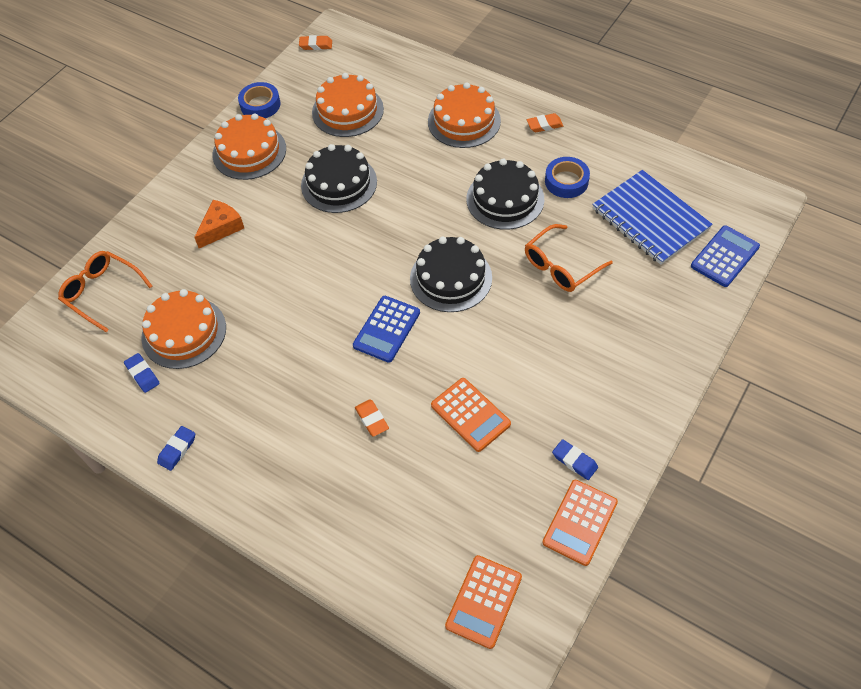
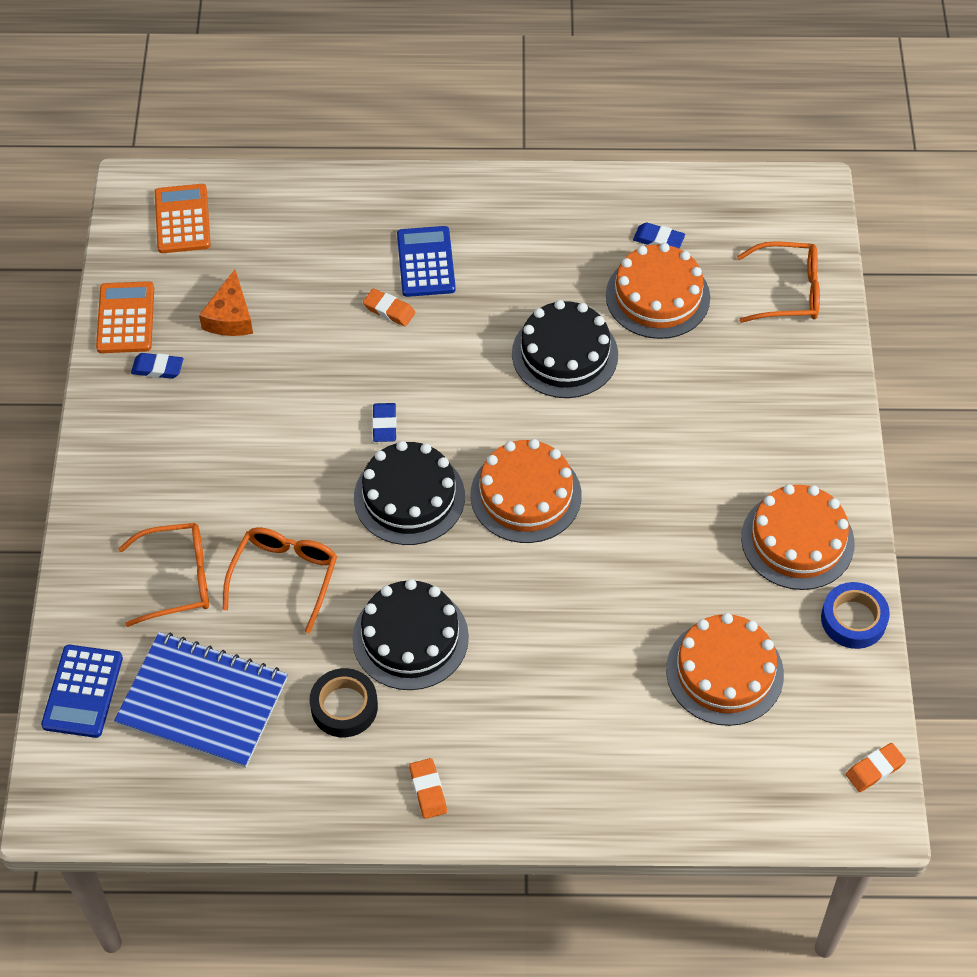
camera: 145 degrees right, 0 degrees up
(177, 449) = (558, 198): blue eraser -> blue eraser (384, 425)
(221, 228) = (732, 424): orange cheese -> orange cheese (230, 317)
(339, 183) = (641, 553): black cake -> black cake (564, 354)
(387, 329) = (441, 404): blue calculator -> blue calculator (426, 262)
(464, 121) = (548, 738): orange cake -> orange cake (526, 495)
(470, 415) = (290, 361): orange calculator -> none
(544, 125) = (428, 790): orange eraser -> orange eraser turned 60 degrees counterclockwise
(566, 181) = (344, 707): blue tape -> black tape
(632, 296) = (178, 579): none -> orange glasses

